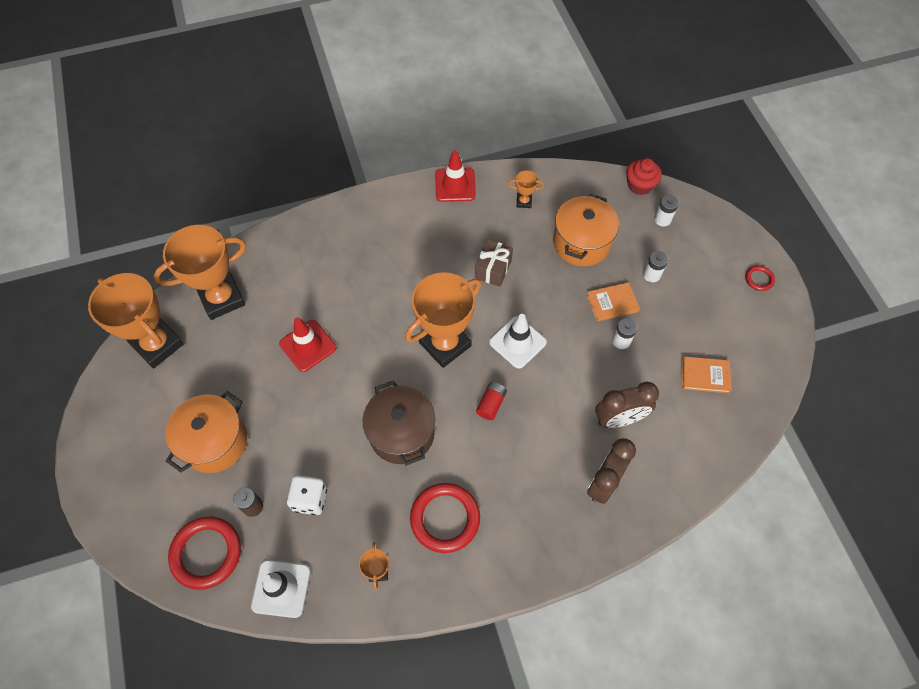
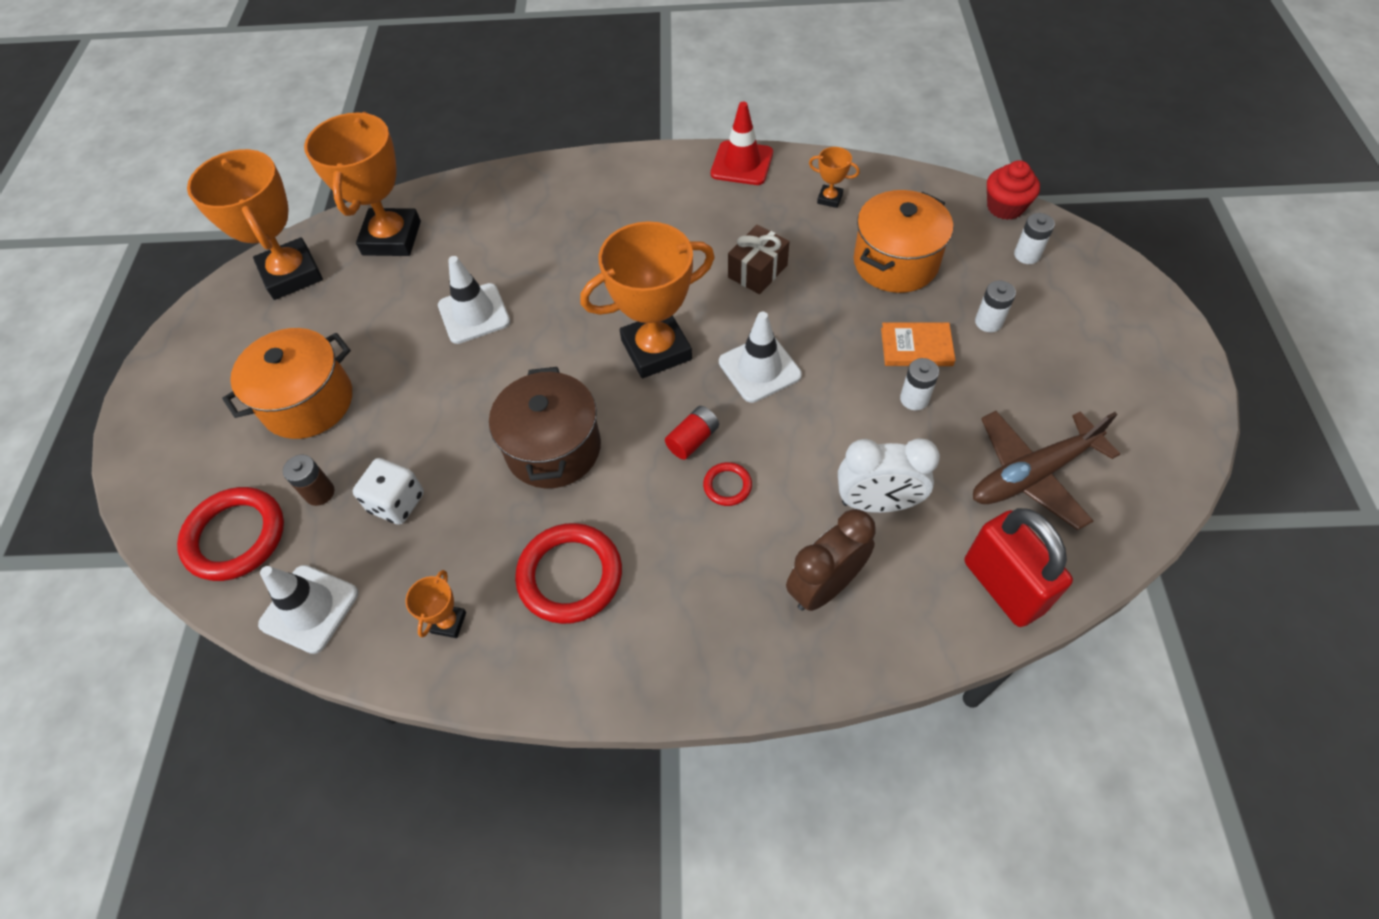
camera: 20 degrees right, 5 degrees down
(222, 298) = (391, 238): orange trophy -> orange trophy turned 75 degrees counterclockwise
(308, 346) = (474, 314): red traffic cone -> white traffic cone
(619, 419) = (877, 503): brown clock -> white clock
(705, 375) = (1033, 474): orange book -> brown plane
(706, 454) = (1003, 586): none -> red padlock
(759, 279) = (1159, 360): red ring -> red ring (727, 486)

